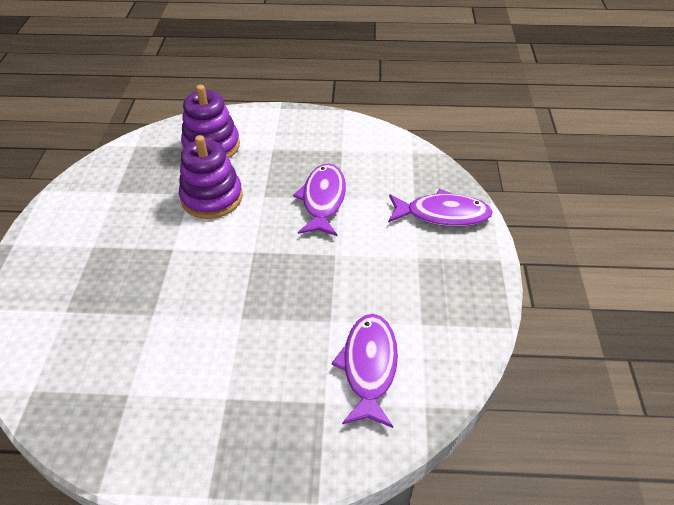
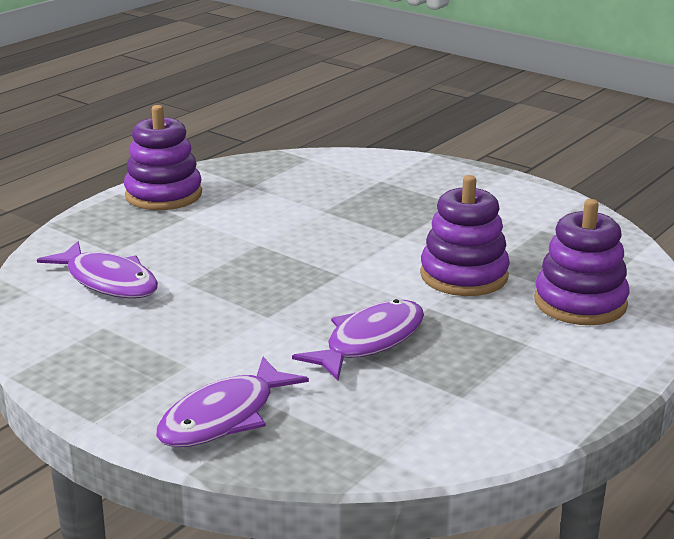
camera: 125 degrees right, 20 degrees down
(190, 451) = (163, 195): none -> purple stacking toy
(323, 200) = (370, 341): purple fish -> purple fish turned 90 degrees counterclockwise

